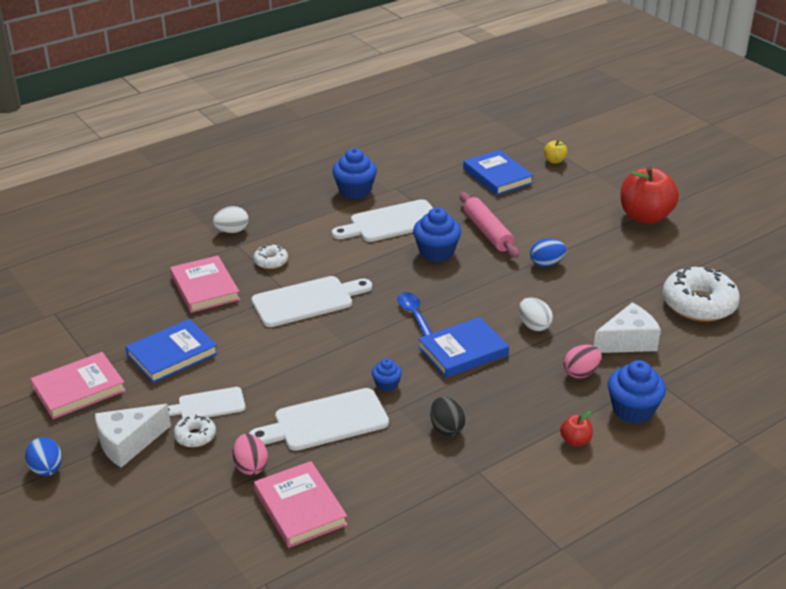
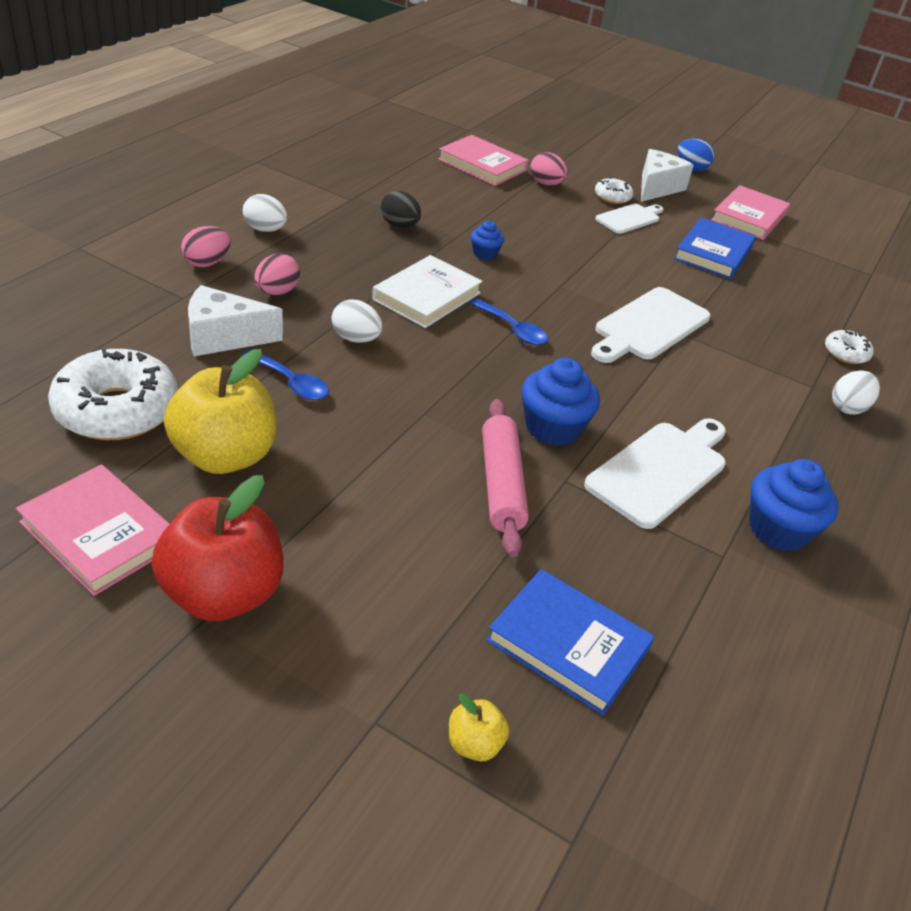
camera: 150 degrees right, 5 degrees up
(205, 288) = (774, 323): pink book -> pink book (99, 533)
(271, 261) = (746, 370): white donut -> white donut (846, 353)
(325, 421) = (515, 218): white cutting board -> none
(463, 351) = (427, 296): blue book -> white book
(487, 232) = (501, 484): pink rolling pin -> pink rolling pin turned 45 degrees clockwise
(546, 264) = (377, 439): blue egg -> none
(575, 441) = (265, 230): red apple -> white egg
(588, 303) = (291, 382): none -> blue spoon
(628, 341) = (223, 337): white cheese -> white cheese turned 45 degrees clockwise
(633, 410) = (207, 263): blue cupcake -> pink egg
(637, 270) = (224, 456): none -> yellow apple

